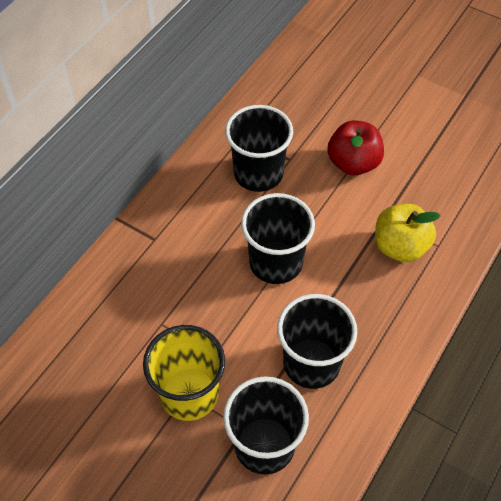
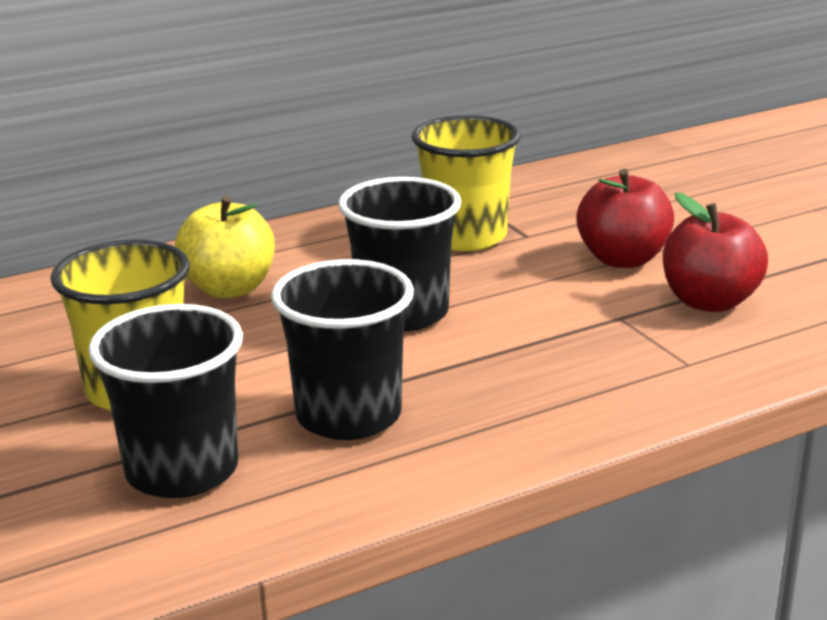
camera: 30 degrees right, 30 degrees down
(258, 173) = (466, 237): black cup -> yellow cup
(400, 246) = (619, 348): yellow apple -> yellow apple (229, 288)
(417, 186) = (709, 302): none -> red apple

